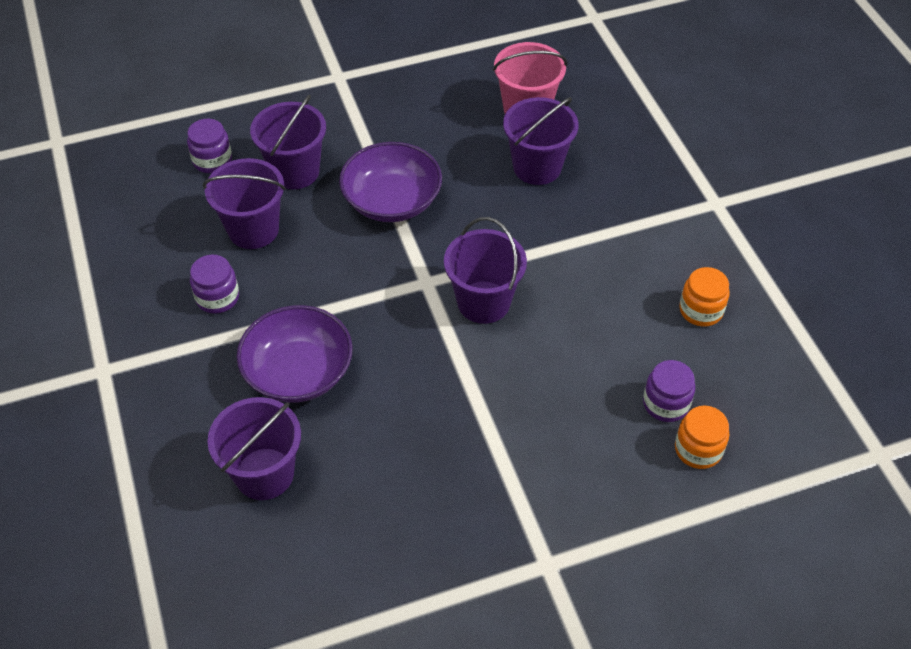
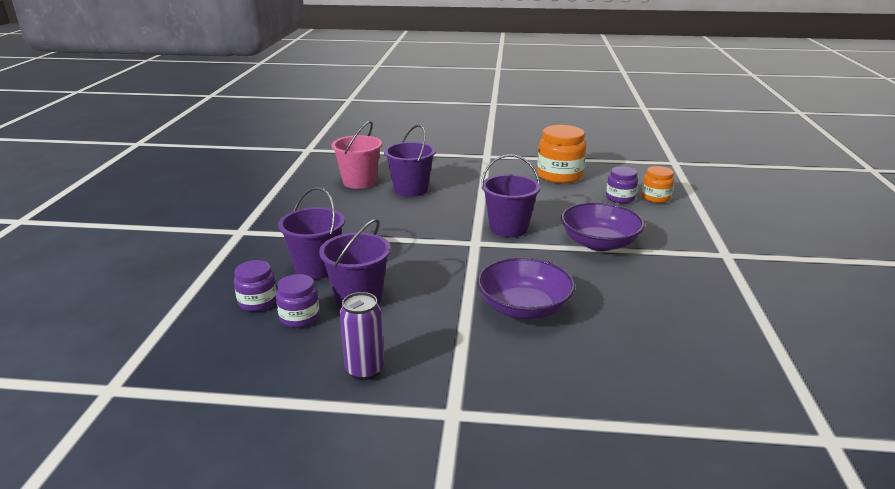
camera: 65 degrees left, 25 degrees down
(139, 285) = (365, 370): none -> purple can
(217, 297) = (417, 330): purple jar -> purple jar (299, 317)
(264, 474) = (617, 344): purple bucket -> none
(392, 201) = (389, 238): purple bowl -> purple bowl (599, 243)
(701, 310) = (559, 176): orange jar -> orange jar, size x1.72

